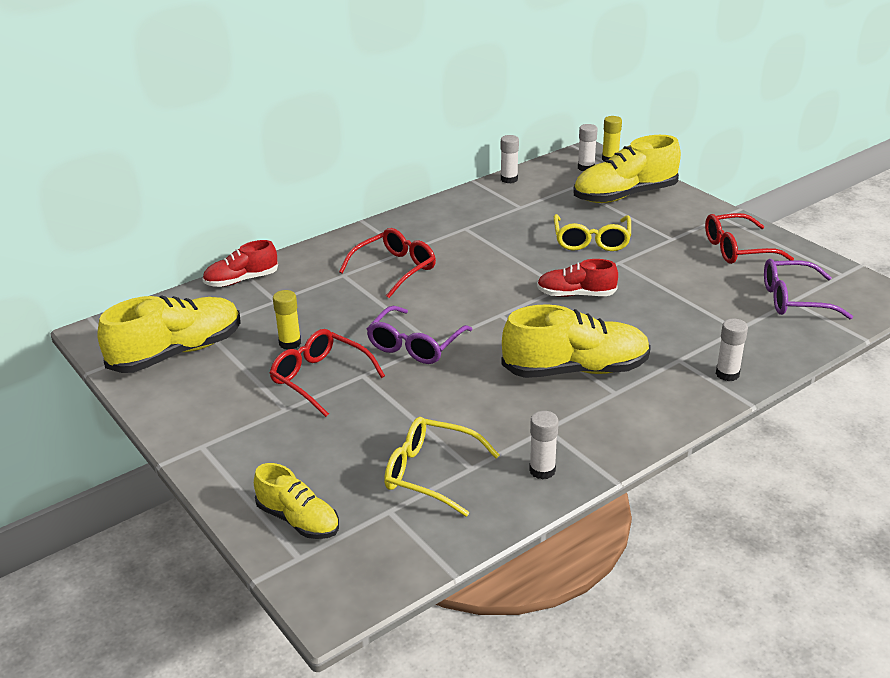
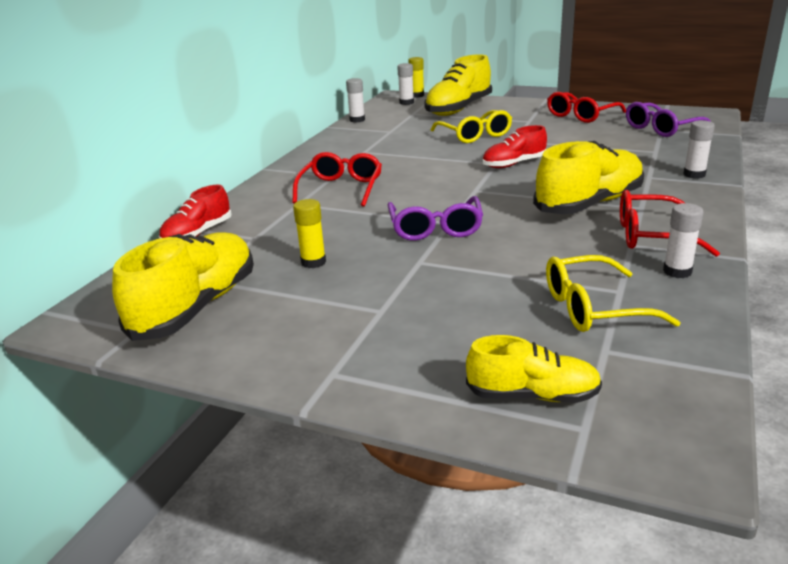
camera: 30 degrees left, 5 degrees down
(320, 378) = (382, 277): red glasses -> red glasses (651, 236)

